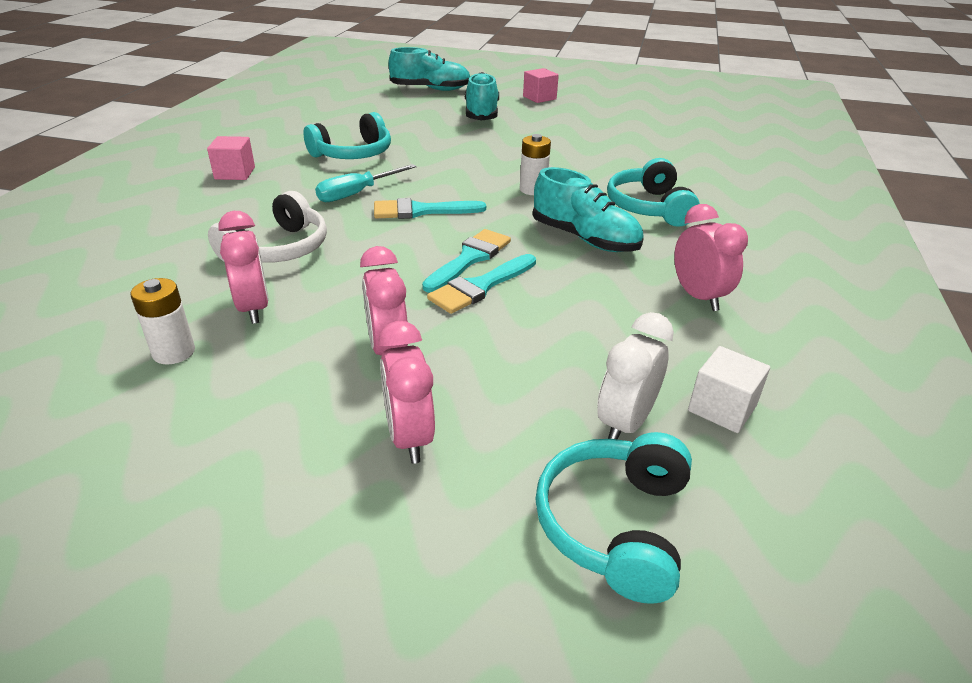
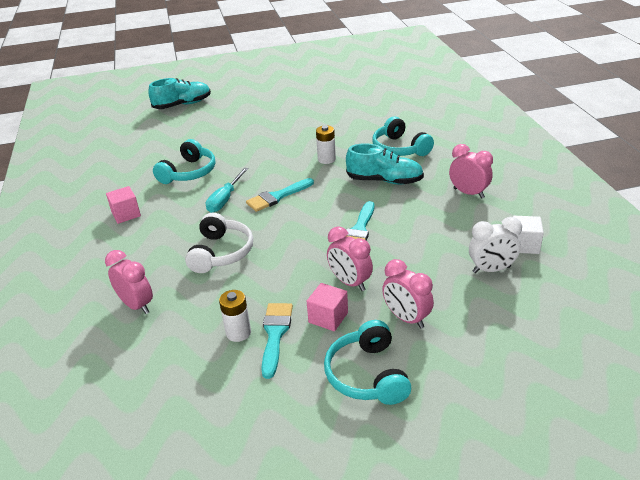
camera: 25 degrees left, 0 degrees up
(254, 308) = (251, 291): pink clock -> pink clock (137, 305)
(469, 258) = (337, 216): turquoise brush -> turquoise brush (275, 334)
(481, 114) = (238, 114): turquoise shoe -> none
(539, 98) = (262, 89): pink cube -> pink cube (328, 317)
(615, 525) = (525, 313): turquoise headphones -> turquoise headphones (367, 375)
(625, 423) = (491, 269): white clock -> white clock turned 105 degrees counterclockwise

